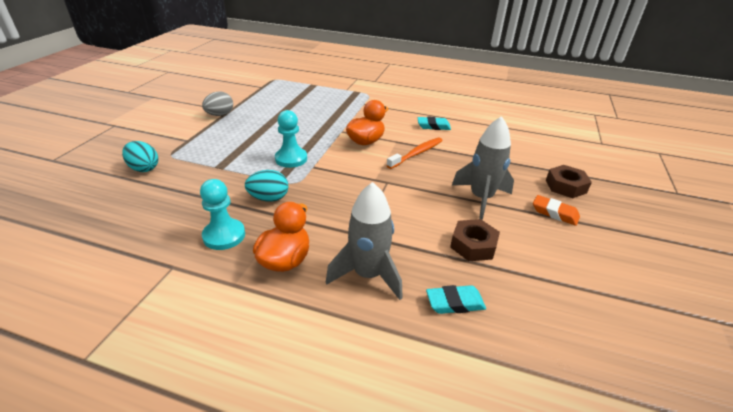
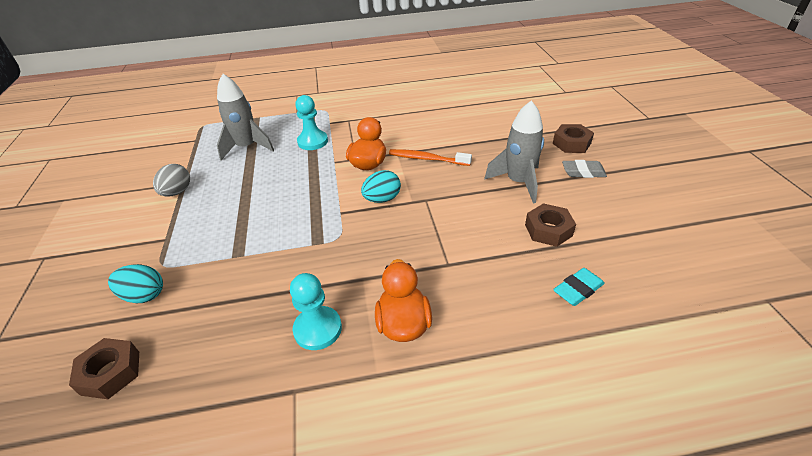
camera: 25 degrees left, 5 degrees up
(86, 204) = (111, 372): none -> brown nut
(269, 198) = (327, 267): turquoise egg -> turquoise egg (382, 199)
(291, 159) = (309, 213): turquoise pawn -> turquoise pawn (313, 141)
(368, 275) = (489, 300): grey rocket -> grey rocket (247, 147)
(416, 153) = (427, 159): orange toothbrush -> orange toothbrush turned 90 degrees counterclockwise
(433, 126) = (418, 124): turquoise eraser -> none
(554, 213) = (583, 172): orange eraser -> grey eraser

